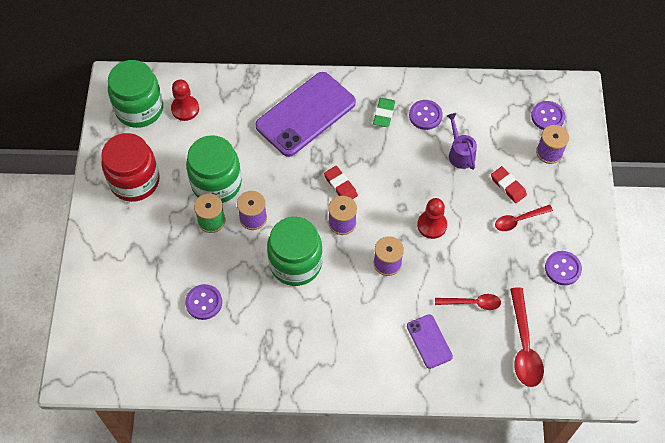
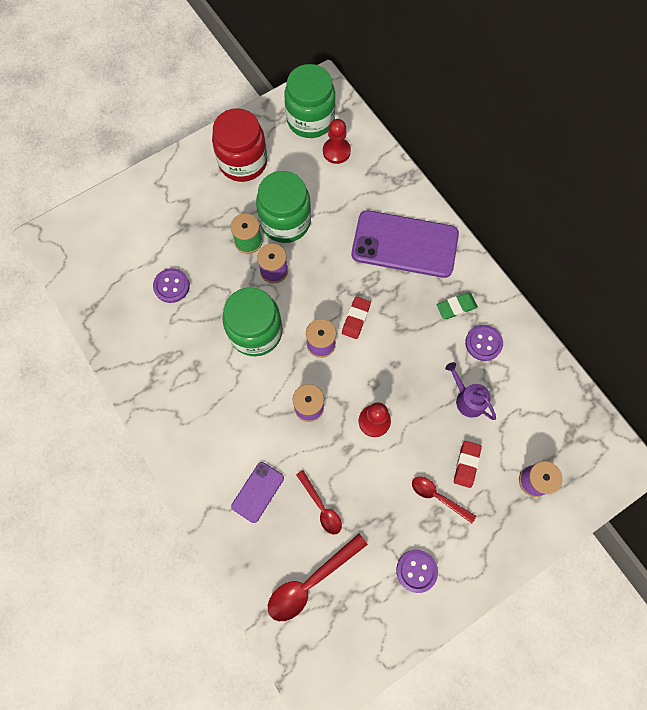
camera: 55 degrees right, 10 degrees up
(460, 153) = (467, 399): purple watering can -> purple watering can turned 75 degrees counterclockwise
(547, 117) = (573, 455): purple button -> none

